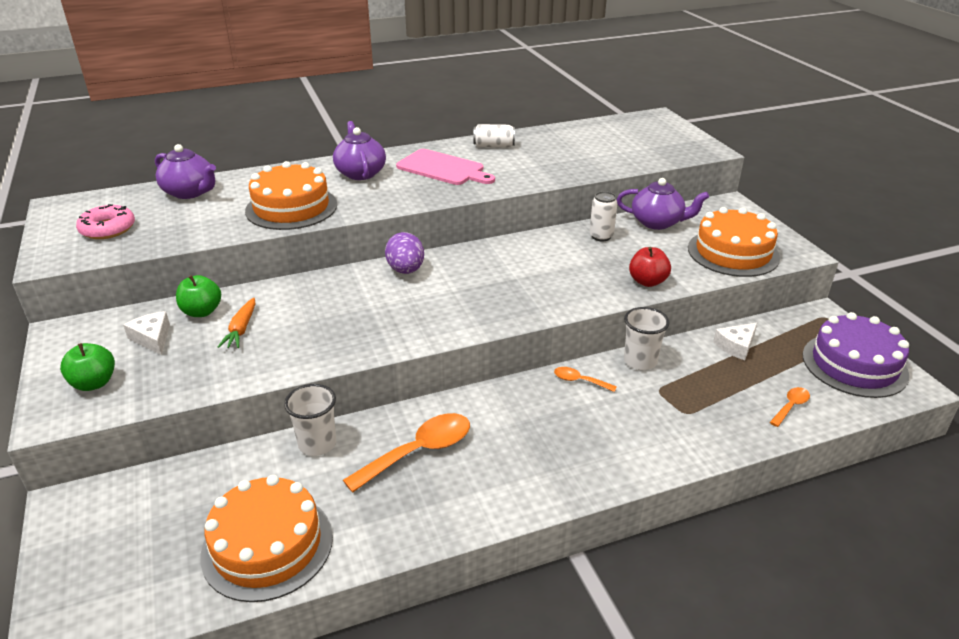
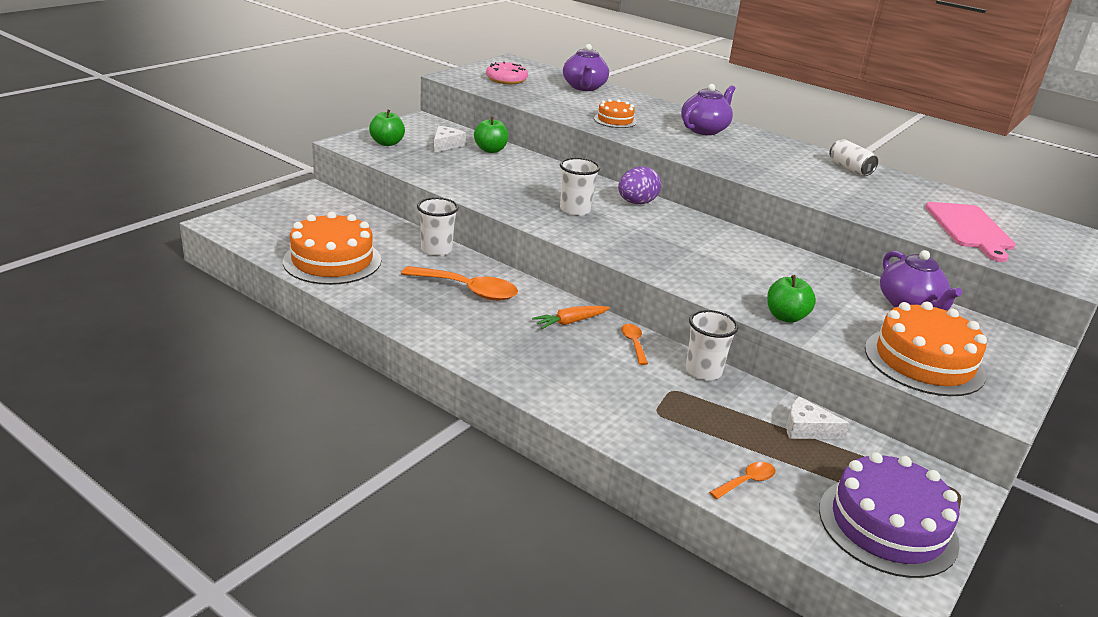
camera: 55 degrees right, 5 degrees down
(241, 329) = (488, 167): orange carrot -> orange carrot (570, 322)
(291, 207) = (615, 120): orange cake -> orange cake, size x0.53
(390, 311) = (575, 210): none -> white cup
(443, 168) = (768, 157): pink cutting board -> pink cutting board (970, 229)
(601, 236) = (829, 278): white can -> none
(647, 282) = (786, 317): red apple -> green apple
(791, 406) = (747, 481): orange spoon -> orange spoon turned 45 degrees counterclockwise

